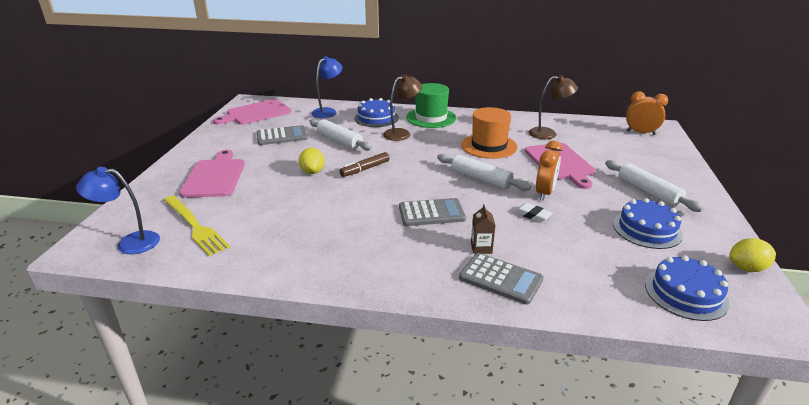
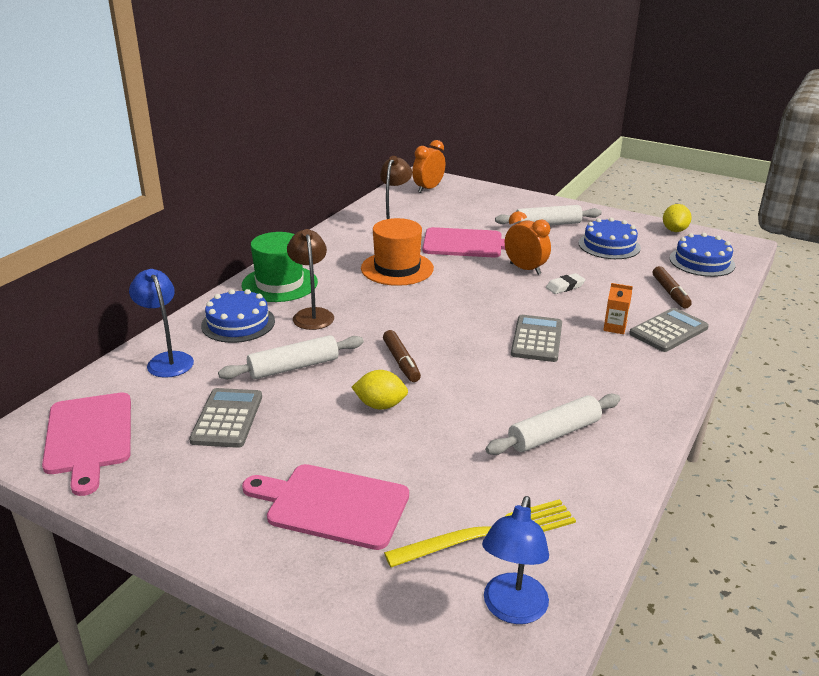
camera: 70 degrees left, 0 degrees up
(481, 179) = (475, 293): white rolling pin -> white rolling pin (554, 434)
(481, 248) = (614, 327): brown carton -> orange carton
(582, 275) = (670, 293): none -> brown marker

